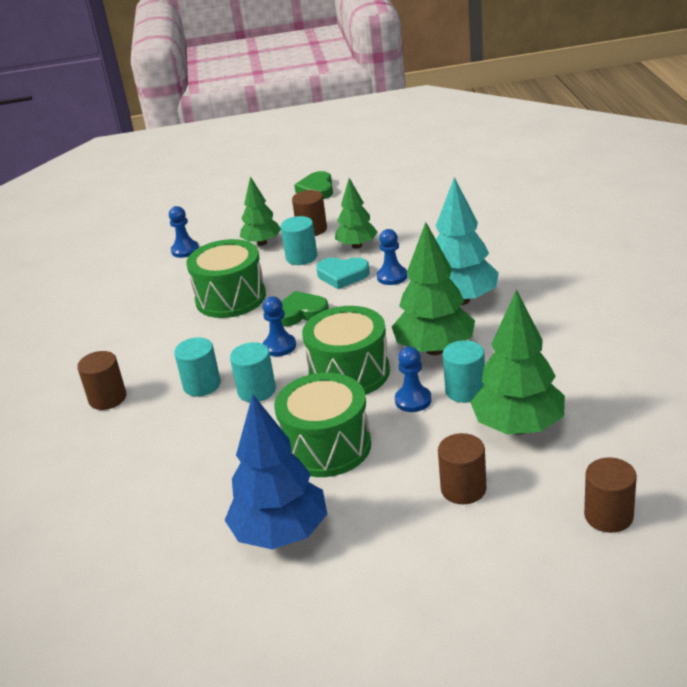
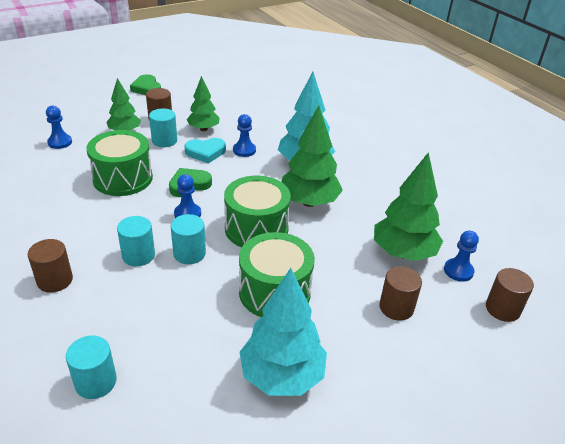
camera: 30 degrees left, 5 degrees up
(281, 534) = (282, 375): blue tree -> turquoise tree
(413, 400) = (317, 243): blue pawn -> blue pawn (458, 271)
(465, 390) = (350, 230): turquoise cylinder -> turquoise cylinder (95, 382)

